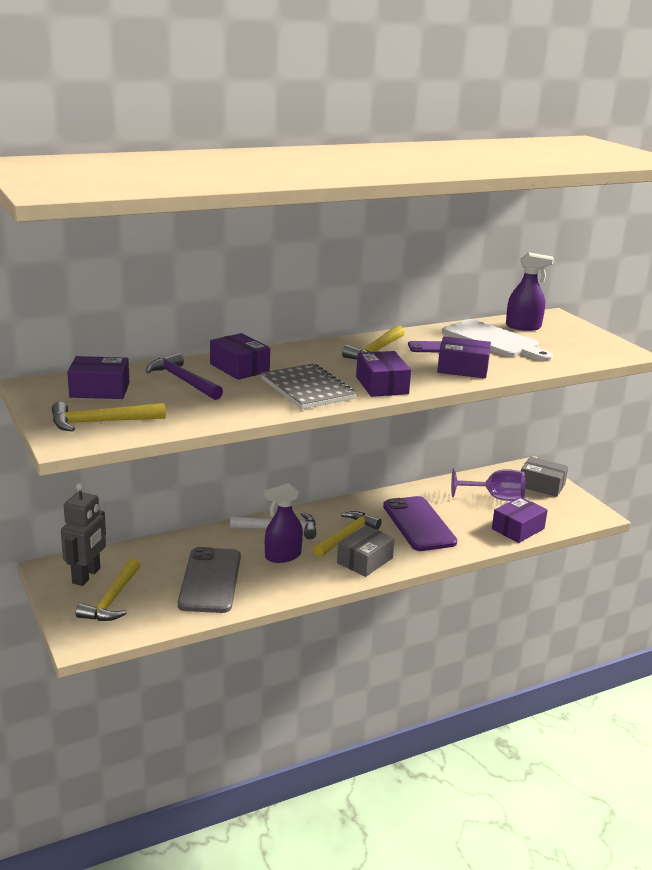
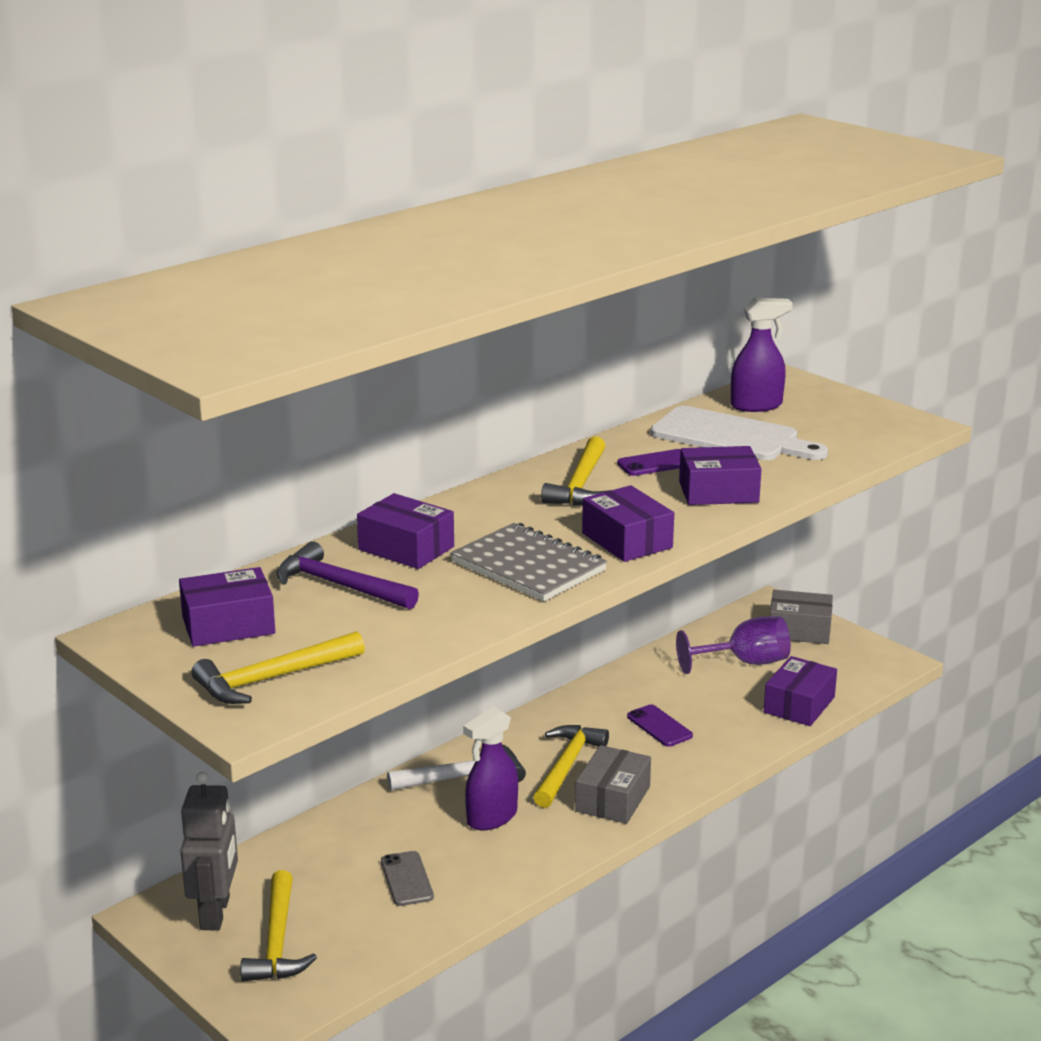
camera: 15 degrees left, 0 degrees up
(210, 580) = (406, 879): grey phone -> grey phone, size x0.49
(418, 524) = (659, 726): purple phone -> purple phone, size x0.49

